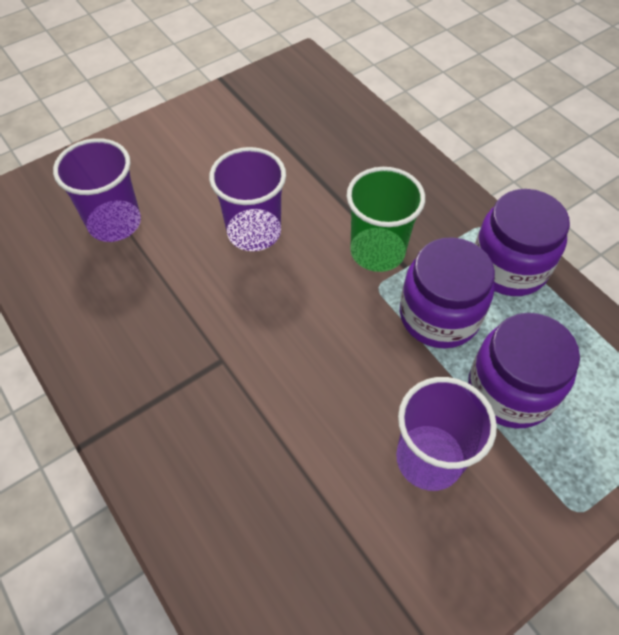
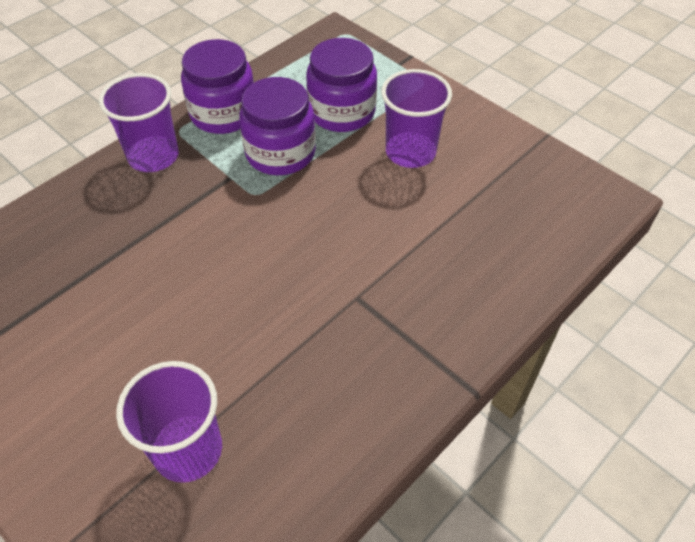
camera: 100 degrees left, 5 degrees down
(254, 232) = (194, 300): purple cup -> purple cup (153, 156)
(377, 251) = (213, 198): green cup -> none

